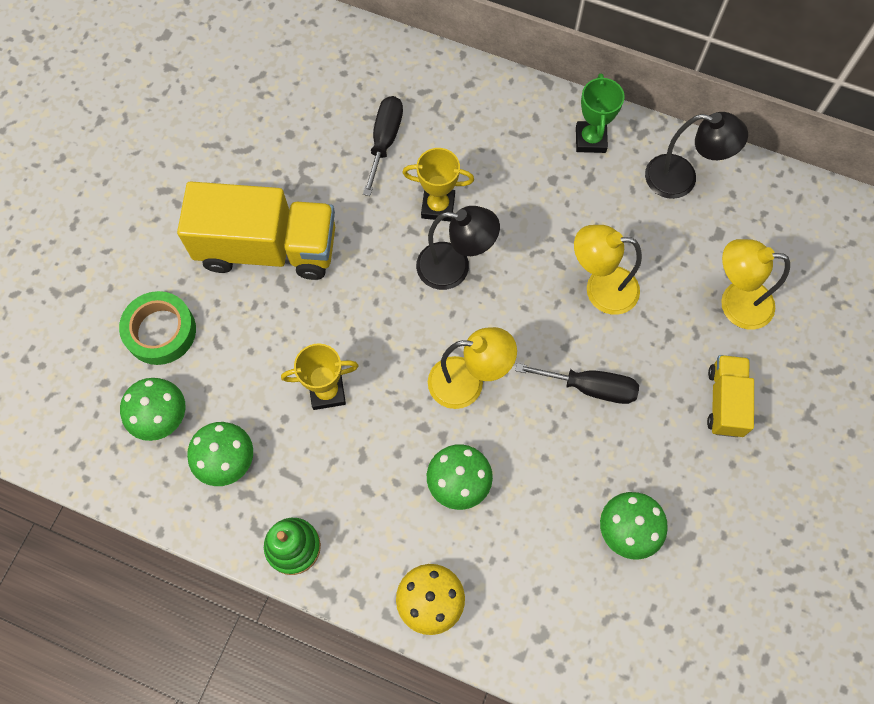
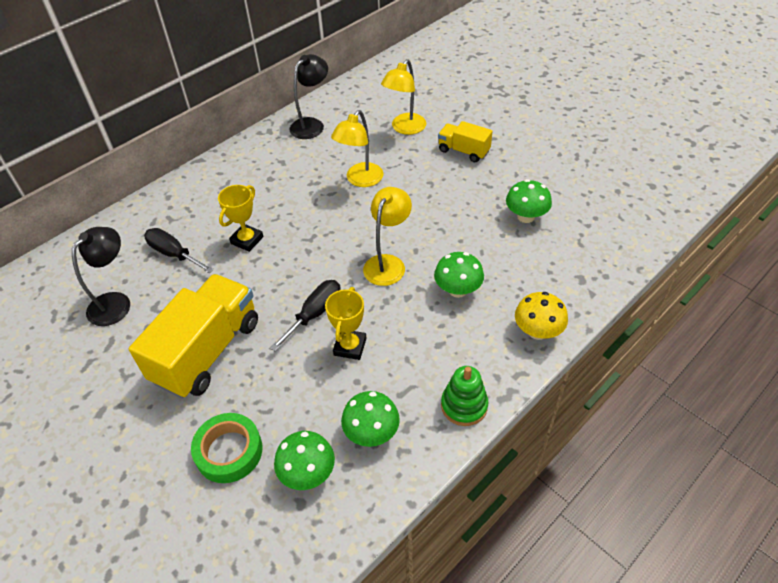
camera: 65 degrees left, 20 degrees down
(454, 267) = (299, 245): black lamp -> black lamp (116, 302)
(590, 139) = (256, 153): green trophy -> none
(590, 387) = (424, 205): black screwdriver -> black screwdriver (315, 314)

